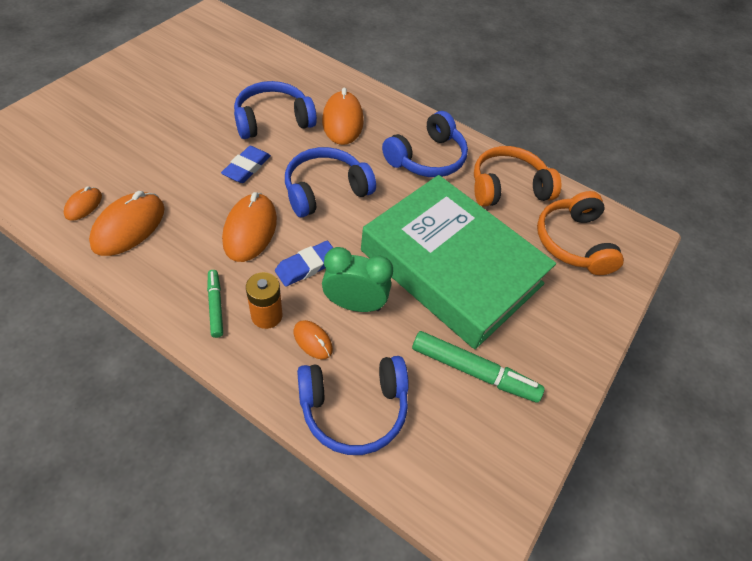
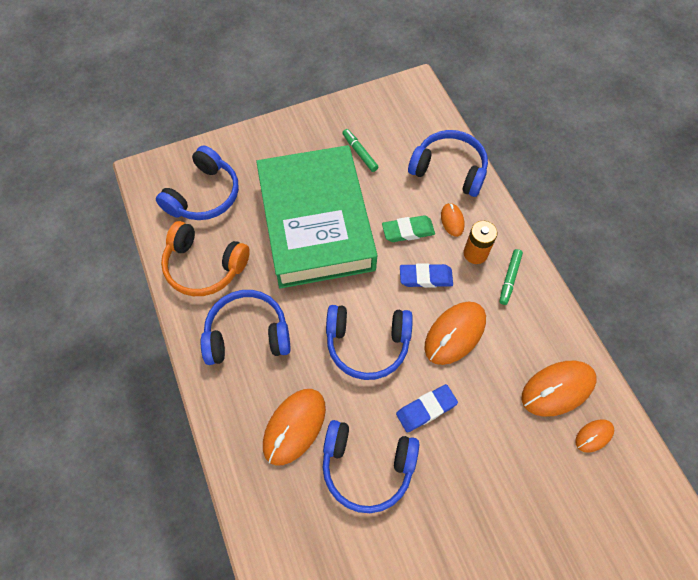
camera: 140 degrees left, 10 degrees up
(354, 304) = (408, 231): green clock -> green eraser
(474, 371) = (359, 153): green marker -> green marker, size x0.58
(573, 242) = (204, 195): orange headphones -> blue headphones

